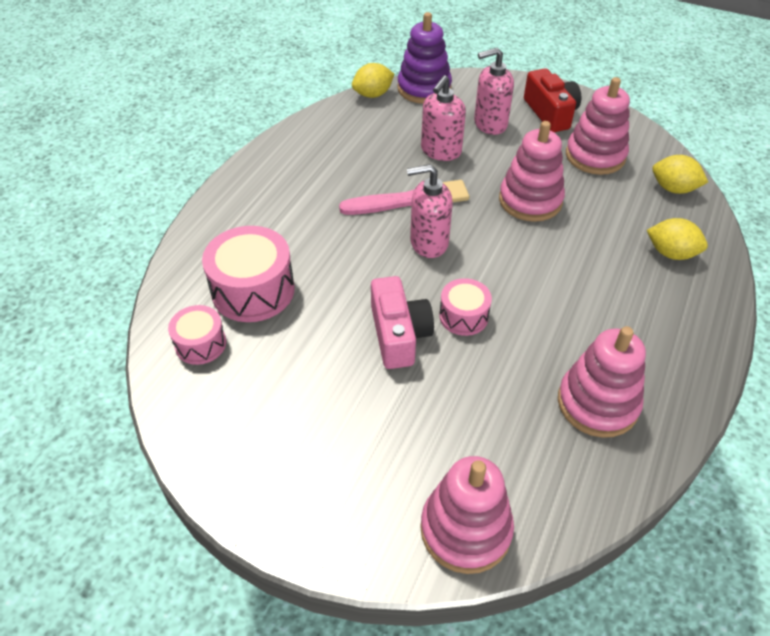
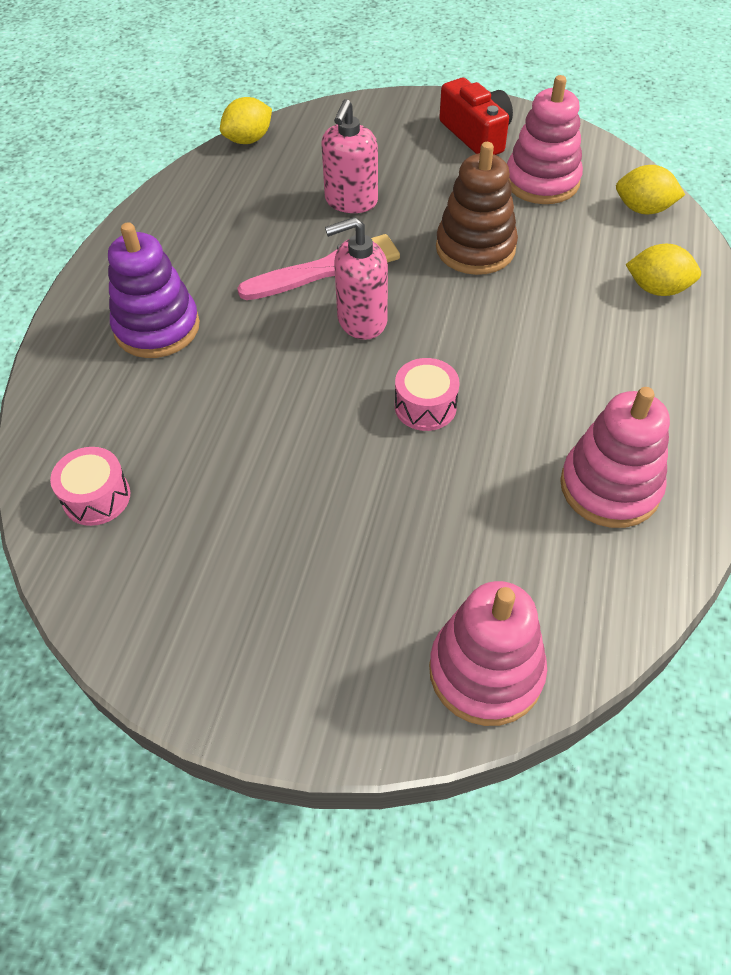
camera: 10 degrees left, 5 degrees up
(253, 290) = (150, 416): pink drum -> none
(399, 334) = (350, 443): pink camera -> none
(424, 88) = (312, 124): purple stacking toy -> purple stacking toy (157, 328)
(490, 124) = (405, 158): pink soap dispenser -> none
(530, 200) = (475, 248): pink stacking toy -> brown stacking toy

